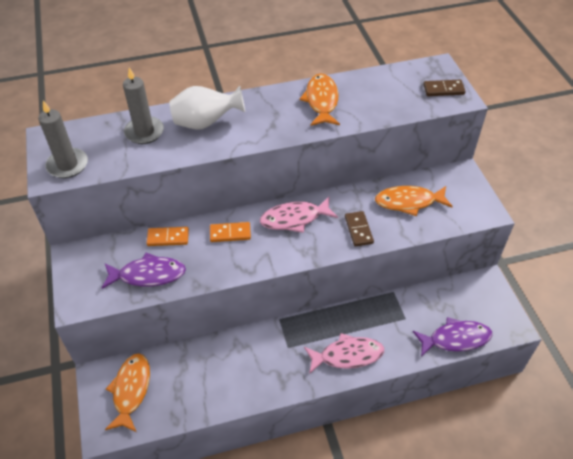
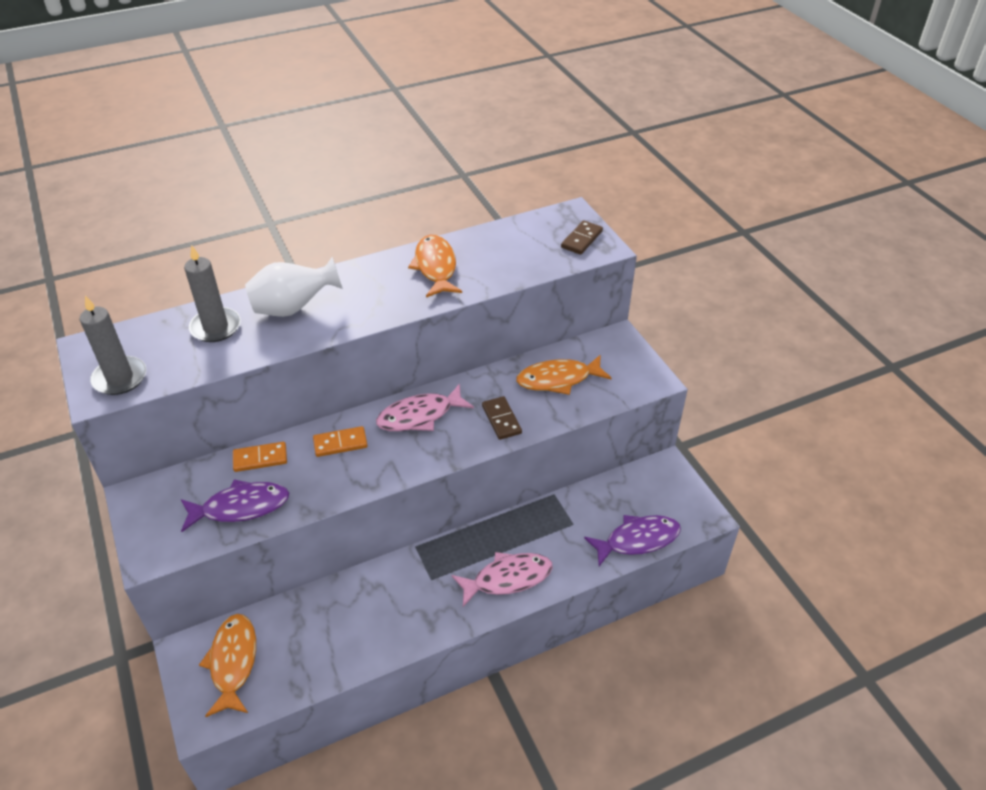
camera: 10 degrees left, 5 degrees down
(443, 89) = (581, 239): brown domino -> brown domino turned 45 degrees counterclockwise

